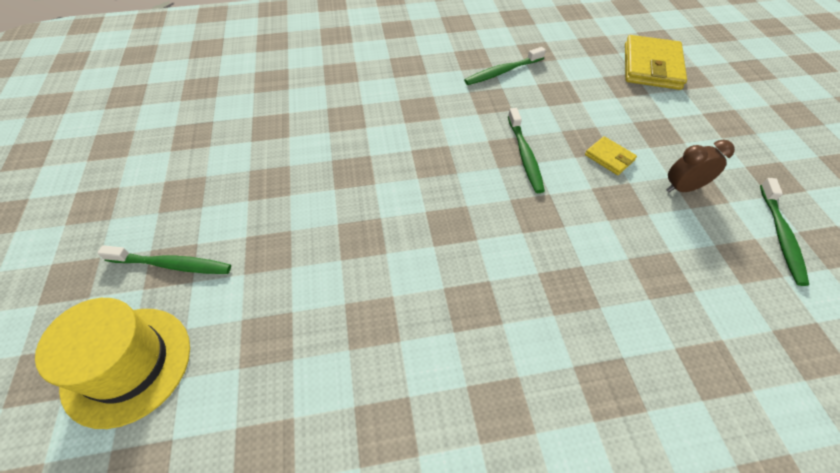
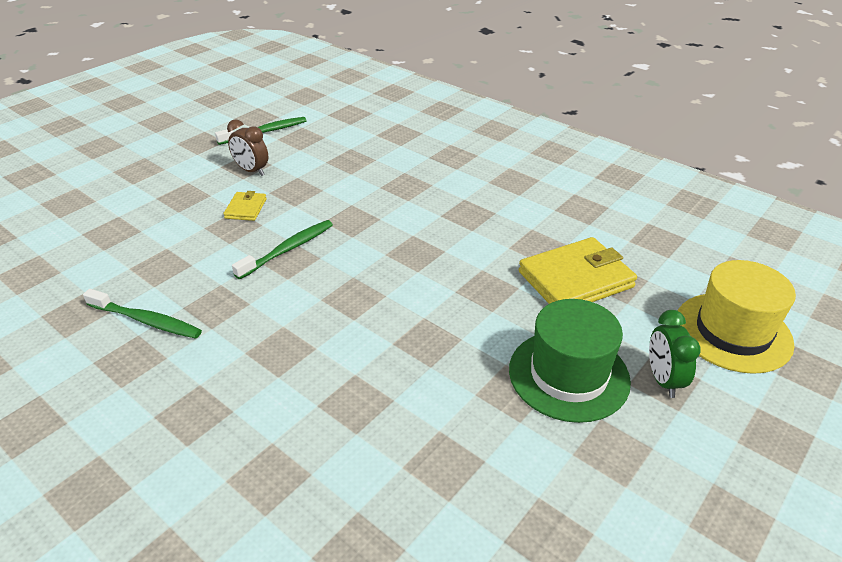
camera: 130 degrees left, 15 degrees down
(172, 265) = (663, 380): green toothbrush -> green clock
(242, 218) = (568, 375): none -> green hat
(651, 66) = (60, 227): yellow wallet -> yellow wallet (575, 279)

